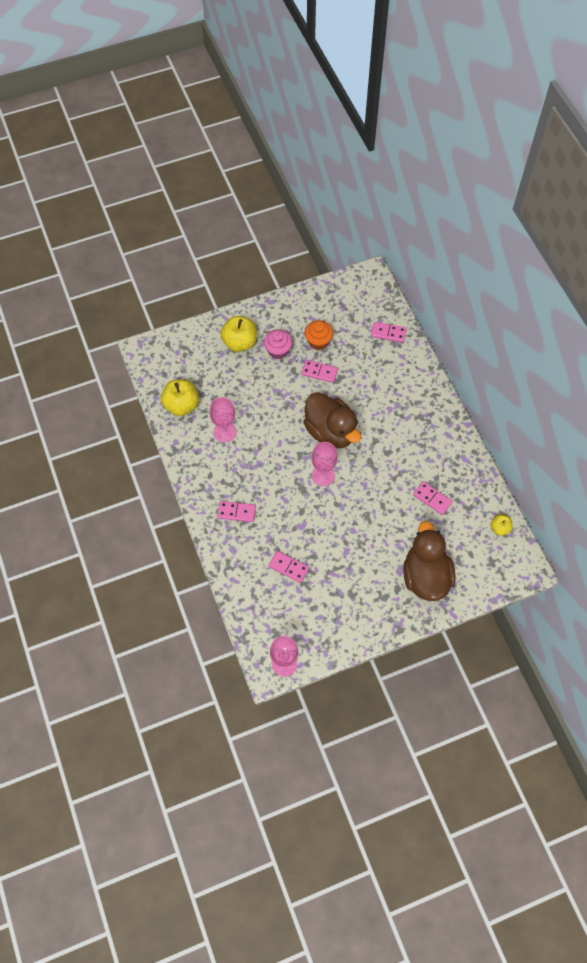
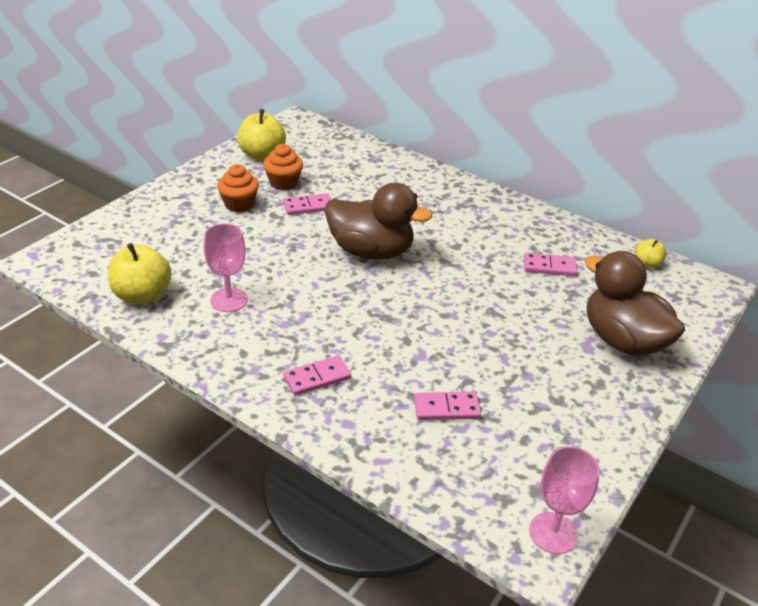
camera: 35 degrees left, 25 degrees down
(239, 342) = (182, 212): yellow apple -> yellow apple (262, 155)
(278, 350) = (239, 204): pink cupcake -> orange cupcake
(323, 475) = (400, 294): pink goblet -> none
(388, 333) = (359, 154): pink domino -> none

